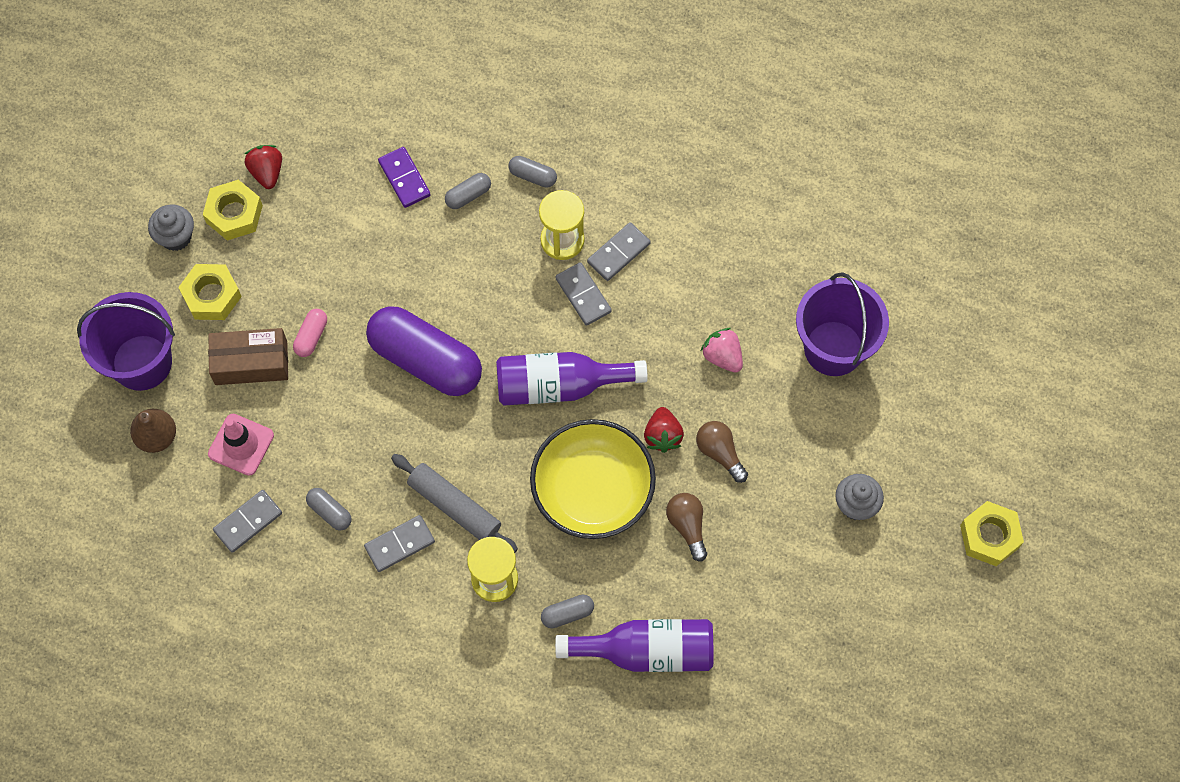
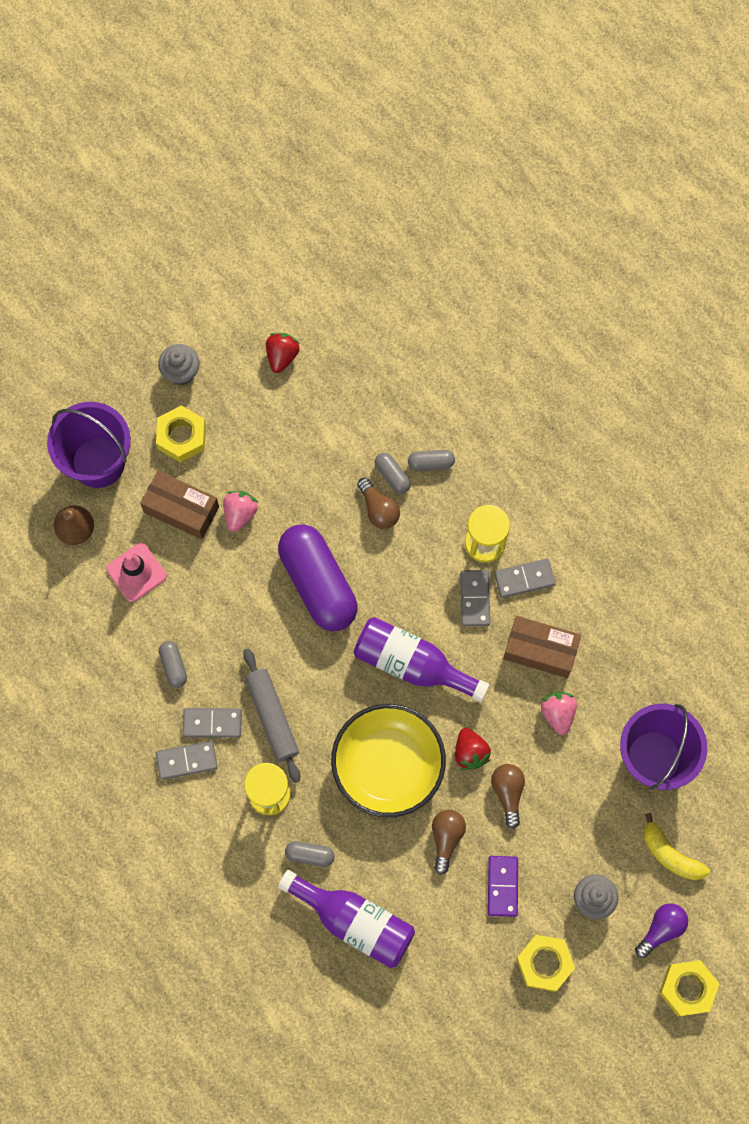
camera: 30 degrees right, 5 degrees up
(234, 214) = (237, 378): yellow nut -> yellow nut (544, 963)
(248, 522) = (107, 638): grey domino -> grey domino (187, 760)
(311, 336) = (240, 513): pink capsule -> pink strawberry
(404, 178) = (388, 421): purple domino -> purple domino (502, 886)
(443, 262) = (378, 509): none -> brown light bulb
(533, 176) = (492, 475): grey capsule -> grey capsule (392, 476)
(662, 436) = (470, 752): red strawberry -> red strawberry turned 45 degrees counterclockwise
(672, 308) = (540, 650): none -> brown box
(901, 425) = (670, 854): none -> yellow banana
(934, 497) = (661, 929): none -> purple light bulb

